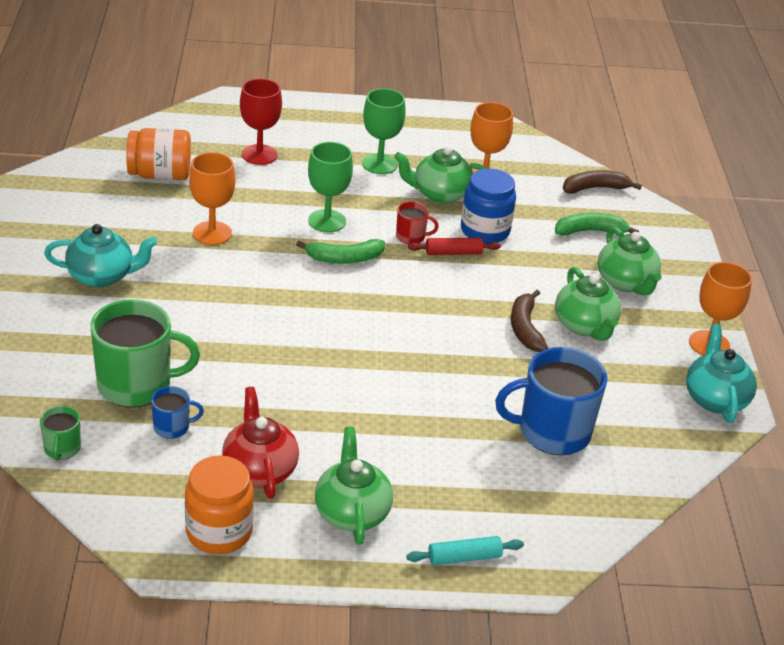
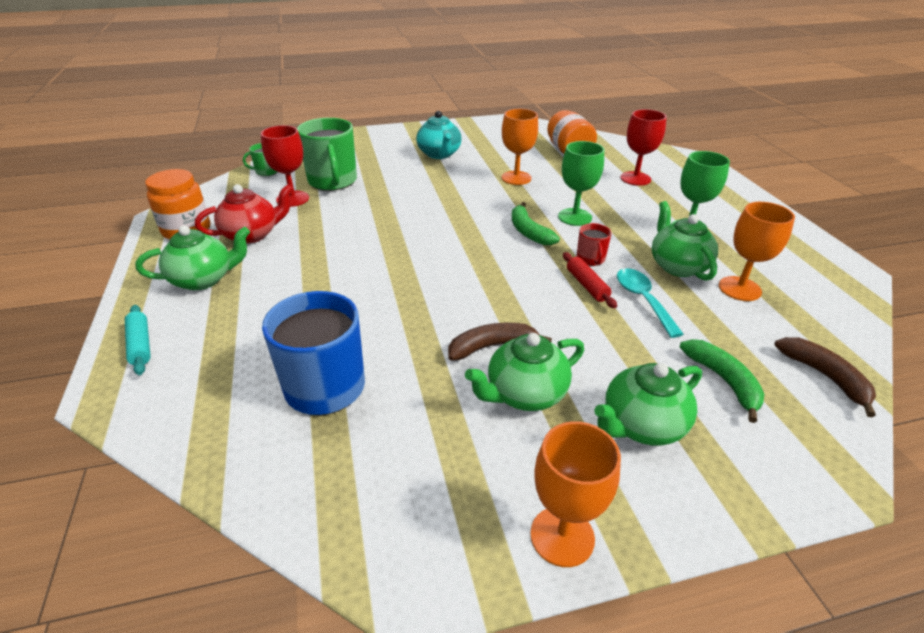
camera: 80 degrees right, 0 degrees up
(172, 427) = (292, 199): blue mug -> red goblet
(485, 231) = (643, 300): blue jar -> turquoise spoon
(715, 399) = (434, 551): turquoise teapot -> none

